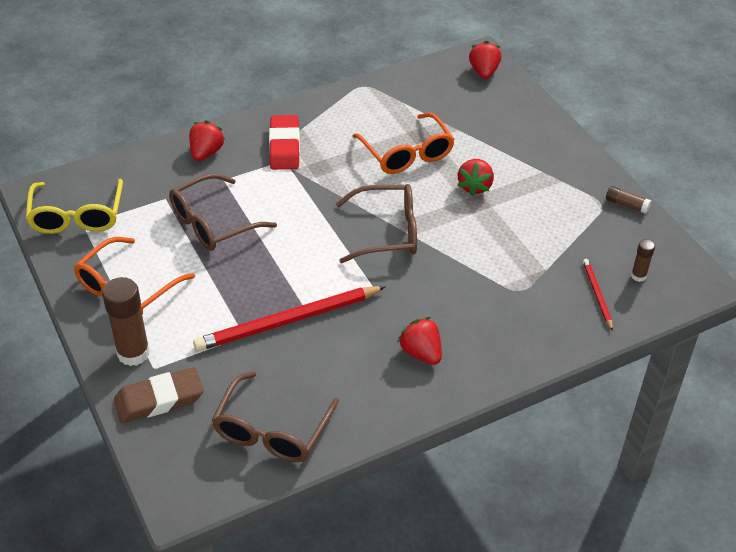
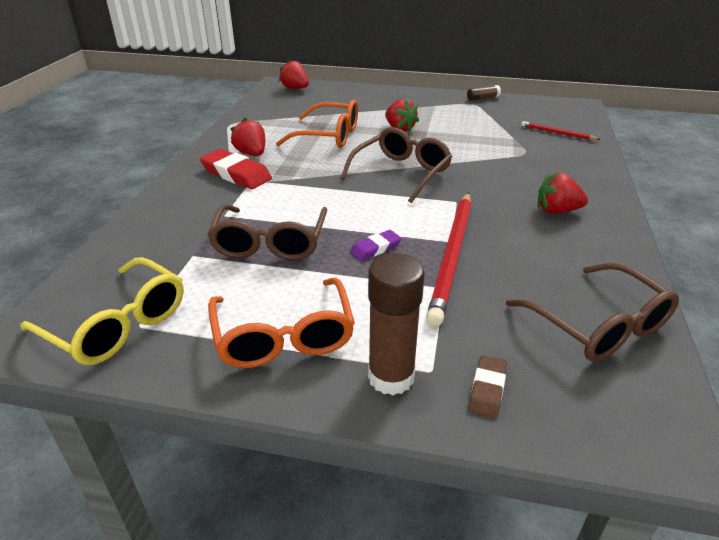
camera: 50 degrees left, 10 degrees down
(159, 399) = (487, 389): brown eraser -> brown eraser, size x0.56
(206, 153) = (175, 210): red strawberry -> red strawberry (251, 154)
(258, 277) = (375, 248): none -> purple eraser
(638, 276) = (552, 117): brown glue stick -> none

